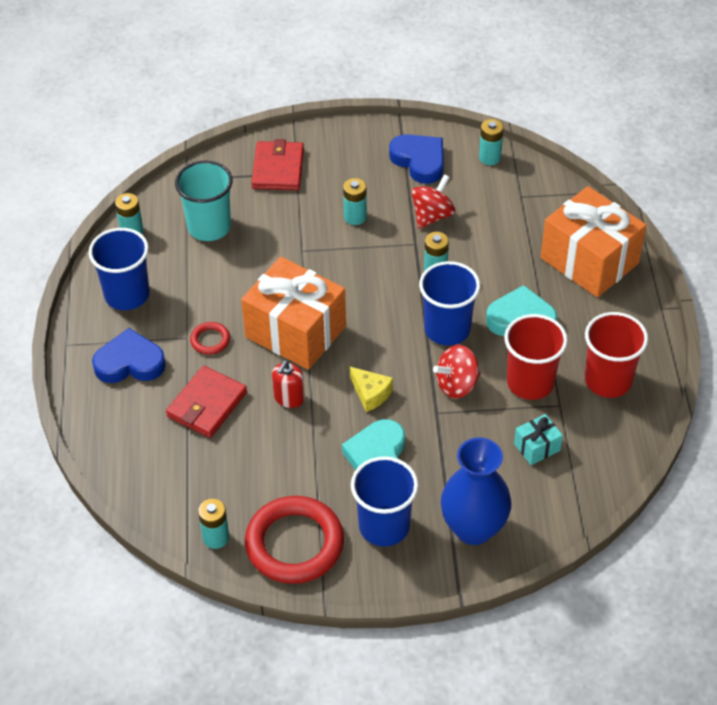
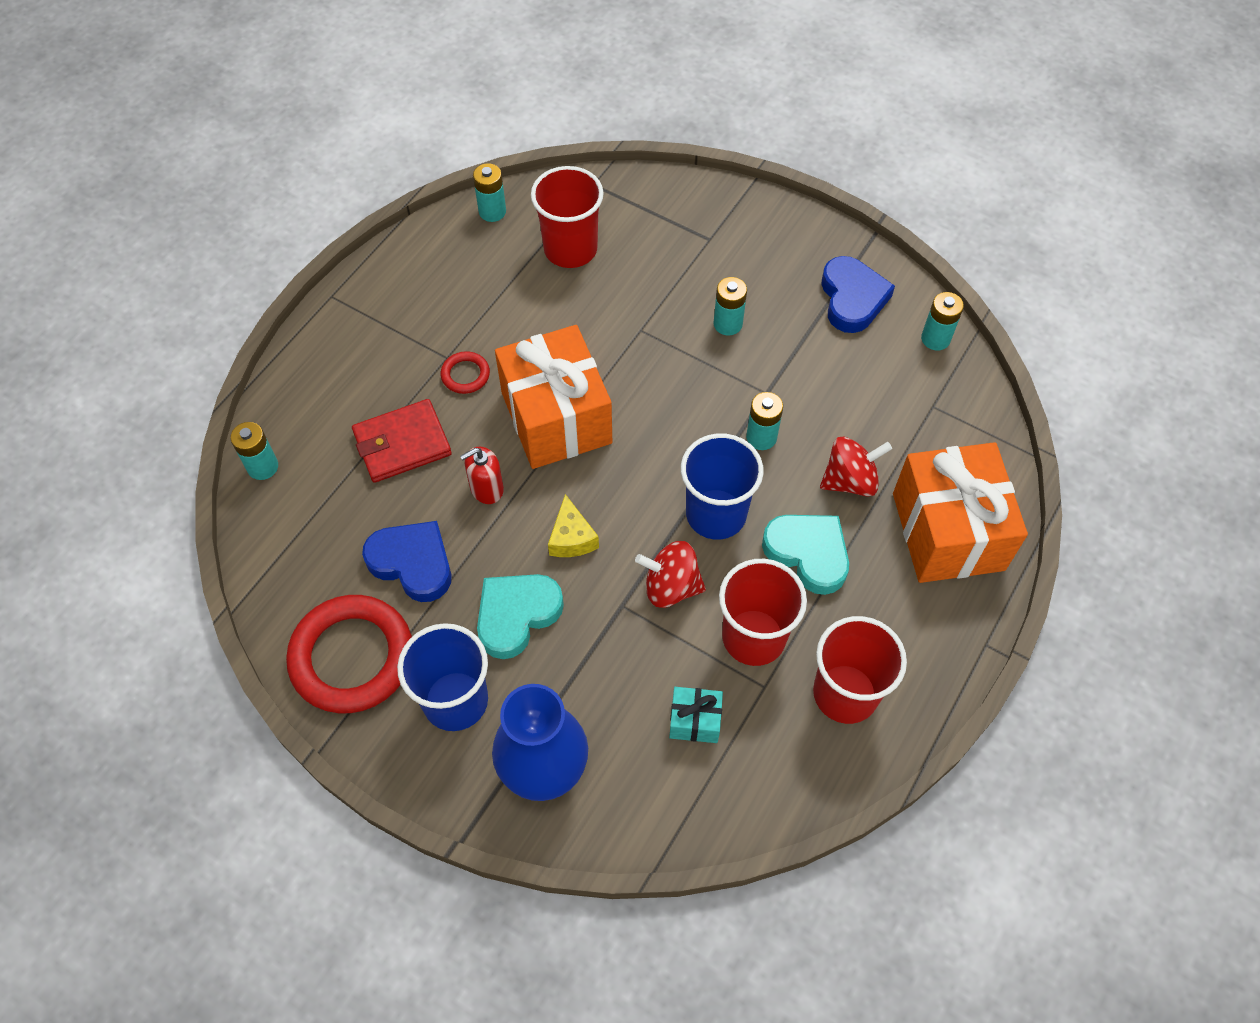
camera: 35 degrees right, 10 degrees up
(127, 295) = (430, 277): blue cup -> none
(130, 363) = (370, 352): blue heart -> blue heart (412, 563)
(209, 227) = (570, 249): turquoise cup -> red cup
(216, 537) = (285, 596): turquoise battery -> turquoise battery (263, 467)
(278, 169) = (693, 224): red wallet -> none
(432, 216) = (812, 371): red spinning top -> red spinning top (850, 480)

